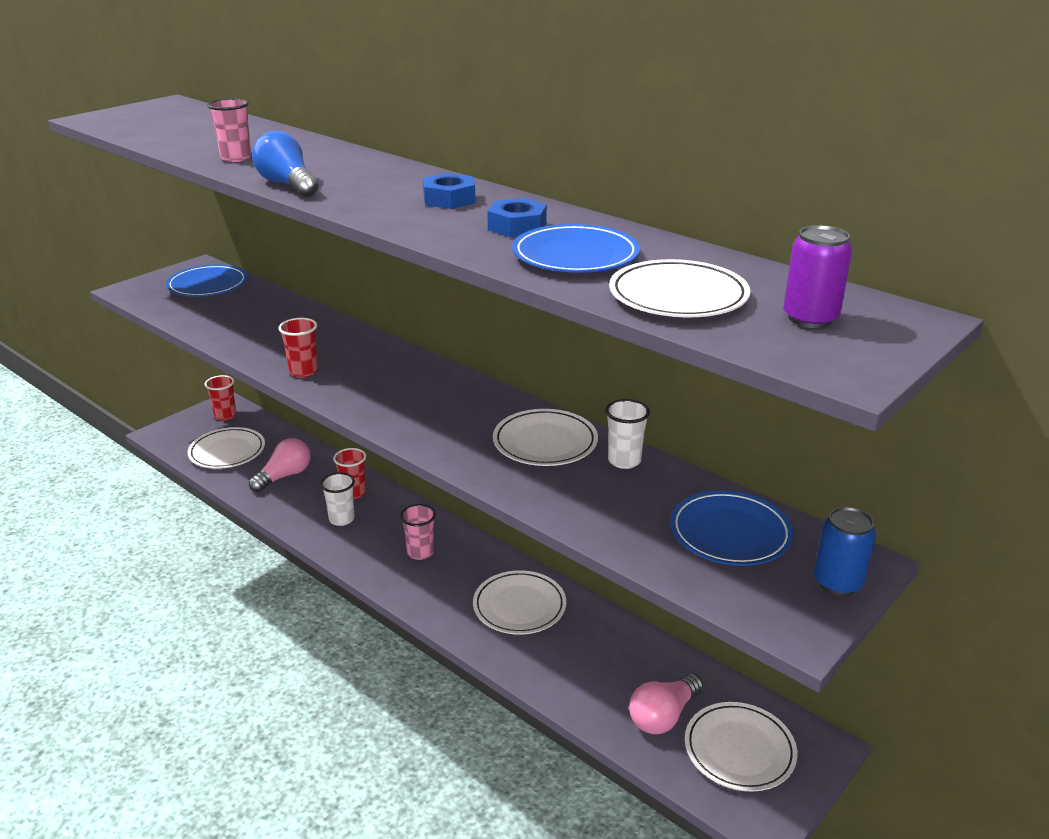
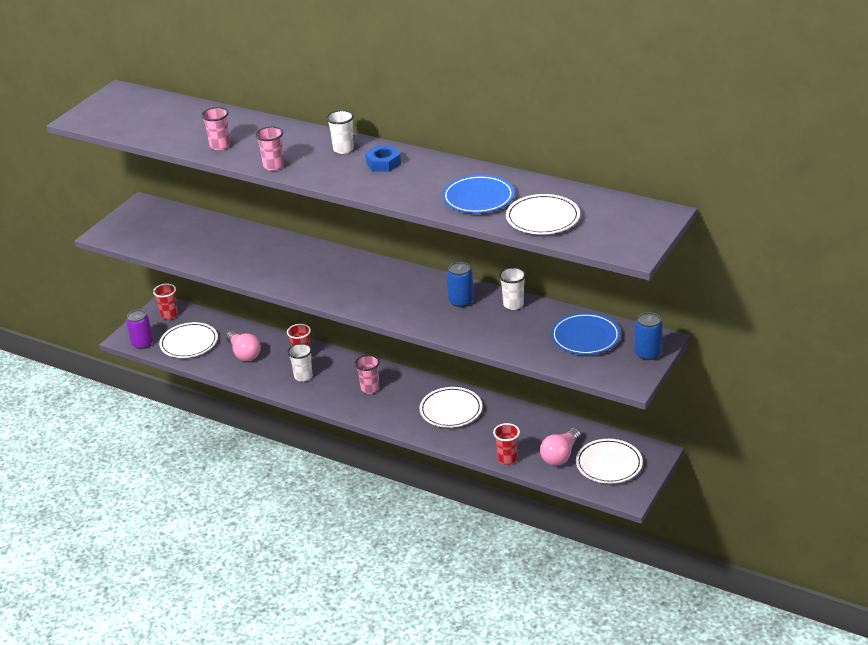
camera: 10 degrees left, 5 degrees up
(208, 285) = (161, 220): blue plate -> none
(284, 476) = (244, 353): pink light bulb -> pink light bulb turned 120 degrees clockwise
(287, 184) = (273, 166): blue light bulb -> pink cup
(303, 371) = (279, 279): red cup -> red cup (507, 459)
(402, 179) = (343, 149): none -> white cup
(517, 226) = (435, 180): blue nut -> none
(545, 442) = (461, 301): white plate -> blue can
(810, 318) = (612, 222): purple can -> purple can (142, 344)

